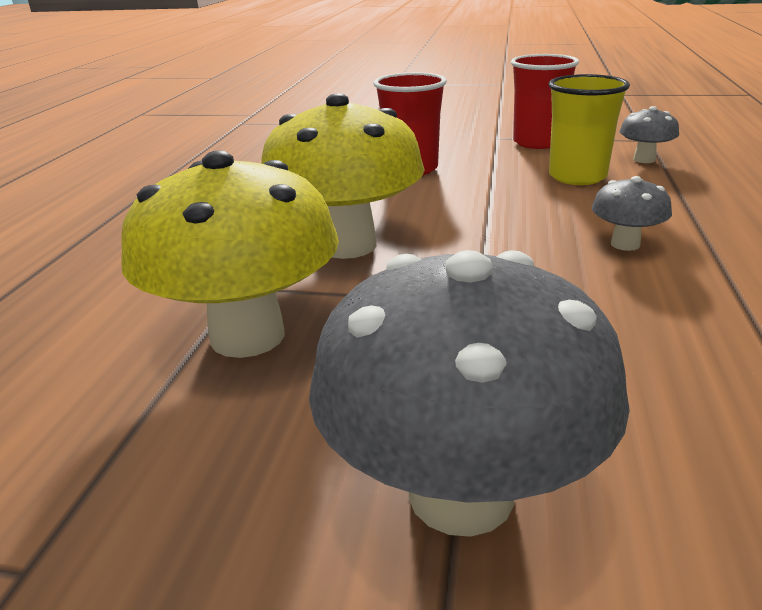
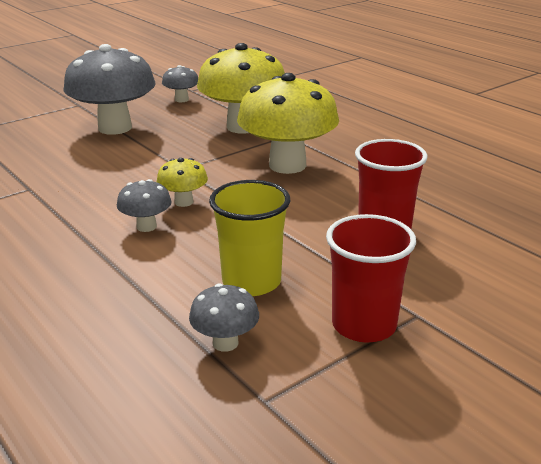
camera: 130 degrees right, 0 degrees up
(141, 526) = (181, 100): none -> grey mushroom
(545, 253) = (184, 202): none -> yellow mushroom

